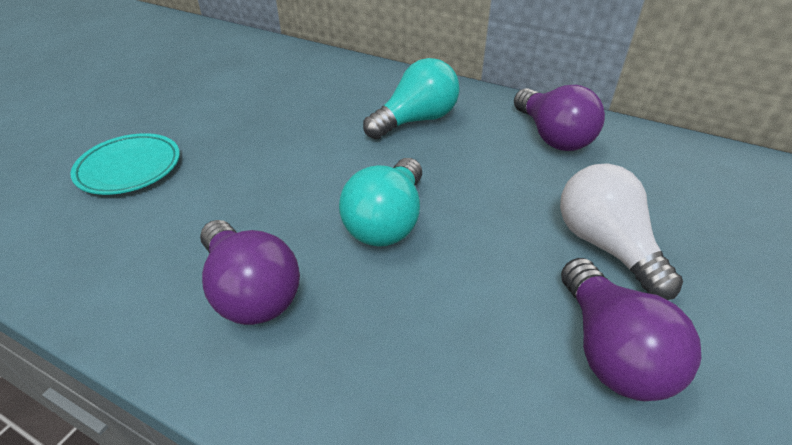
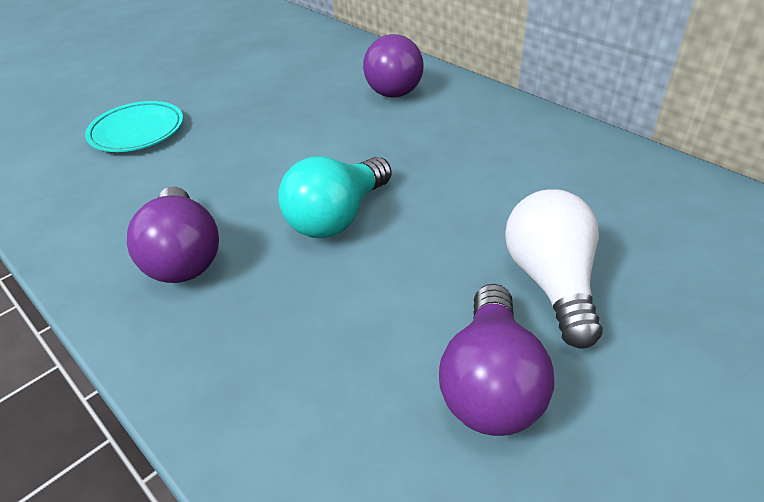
camera: 20 degrees right, 0 degrees up
(416, 120) = (421, 122): turquoise light bulb -> none
(552, 136) = (563, 159): purple light bulb -> purple light bulb (392, 86)

